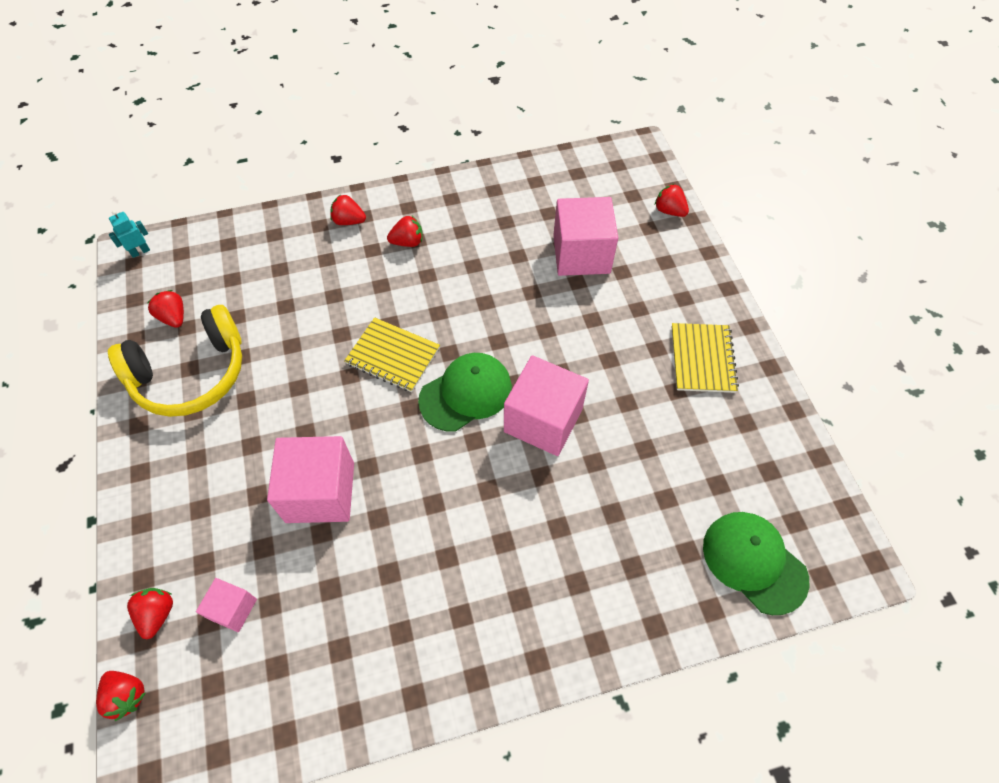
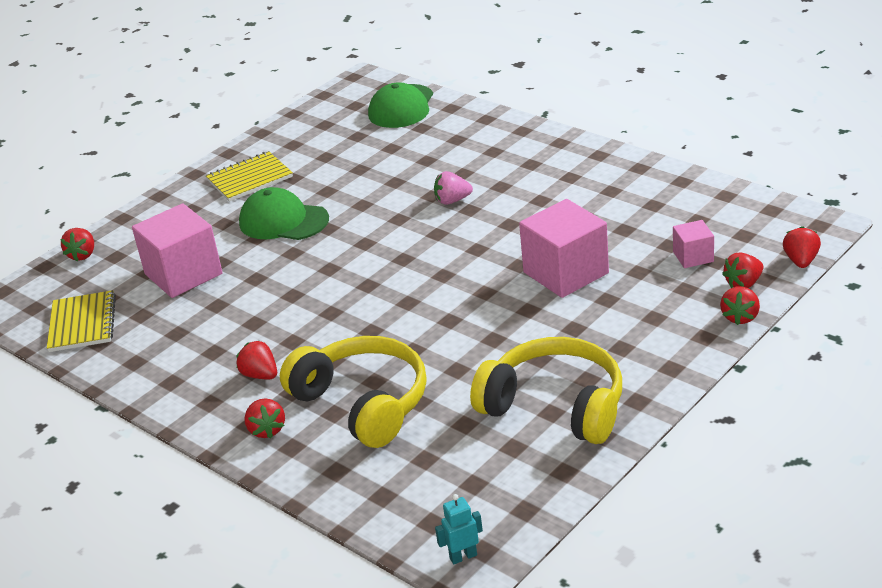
camera: 120 degrees left, 25 degrees down
(140, 251) = (463, 556): turquoise robot -> turquoise robot turned 135 degrees clockwise
(174, 317) = (512, 464): red strawberry -> red strawberry (740, 317)
(318, 277) = (363, 403): none -> yellow headphones
(393, 356) = (404, 309): yellow notebook -> yellow notebook (82, 323)
(466, 393) = (399, 257): green cap -> green cap (283, 221)
(516, 485) = (452, 201): none -> pink strawberry
(543, 420) = (383, 215): pink cube -> none

